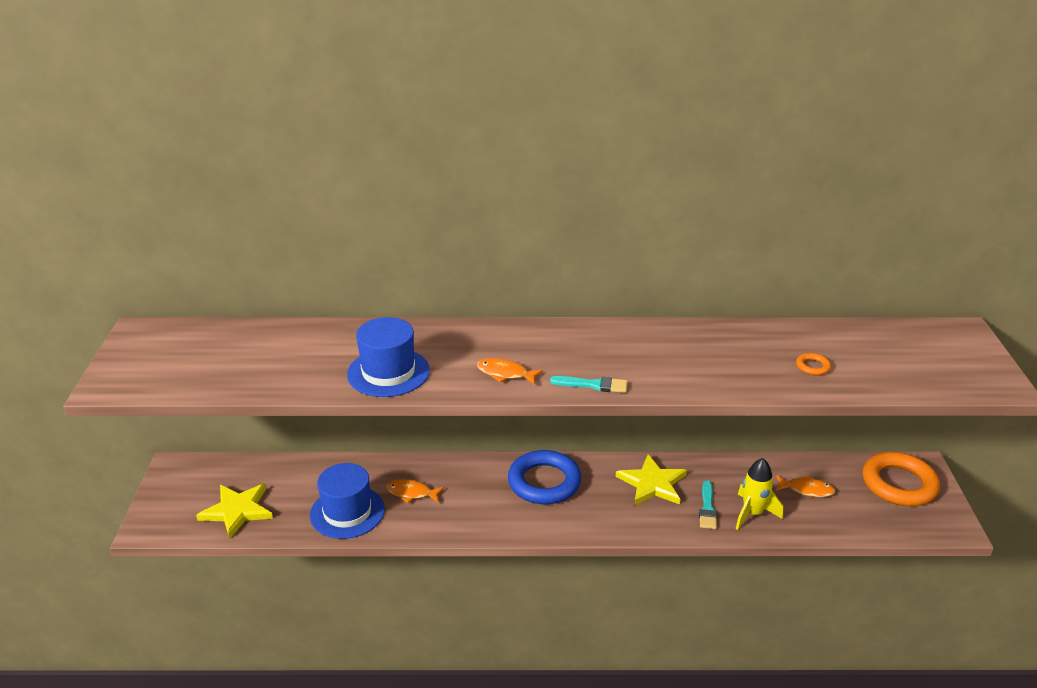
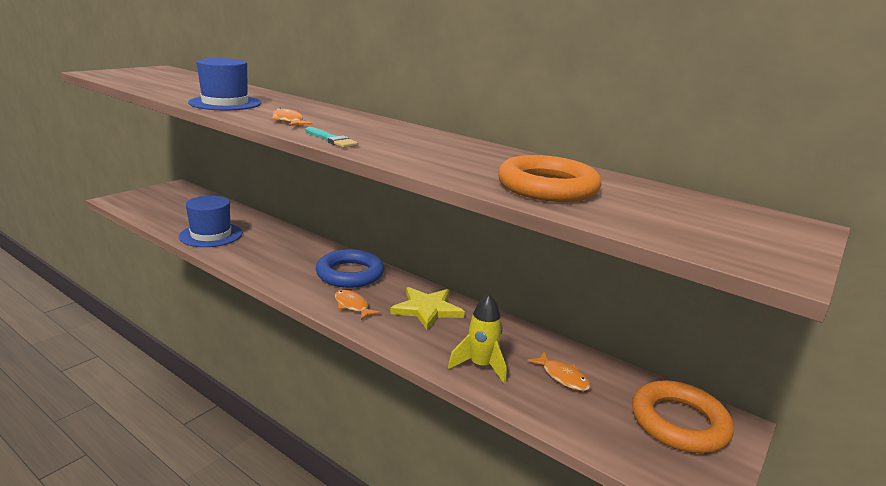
camera: 35 degrees right, 10 degrees down
(237, 511) = (164, 211): yellow star -> none
(411, 493) = (261, 243): orange fish -> orange fish (352, 306)
(707, 508) = (446, 343): turquoise brush -> none
(812, 367) = (547, 187): orange ring -> orange ring, size x2.47

